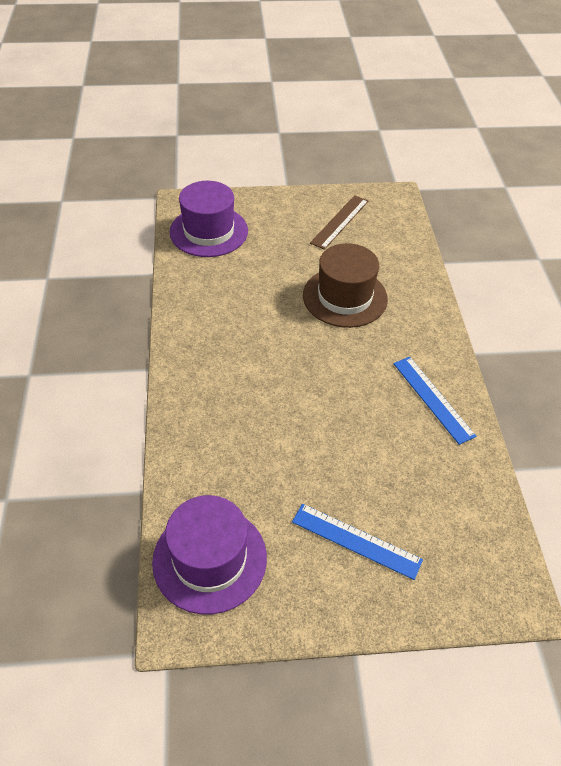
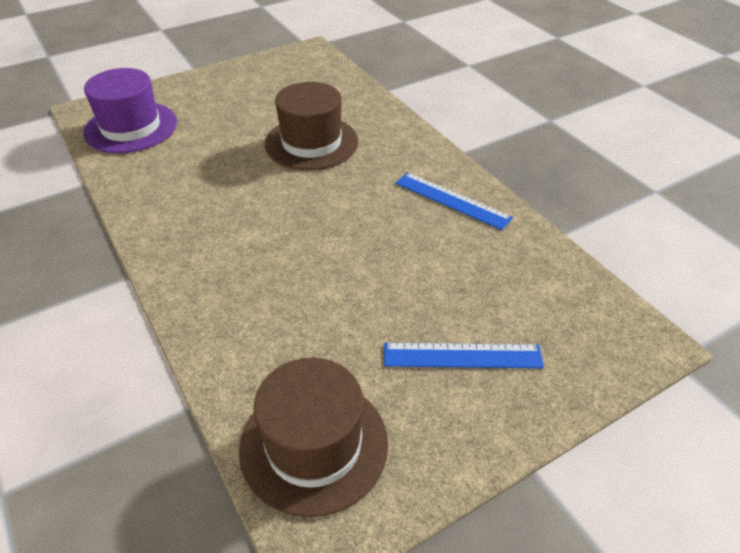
camera: 25 degrees left, 5 degrees down
(210, 559) = (314, 445): purple hat -> brown hat
(339, 221) = (267, 83): brown ruler -> none

